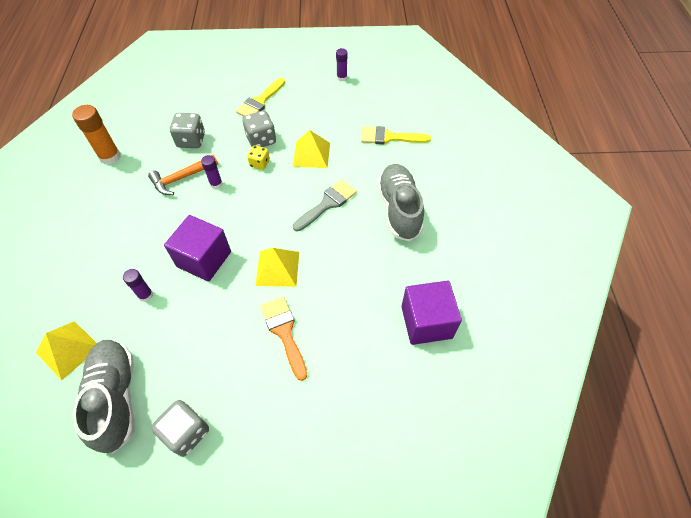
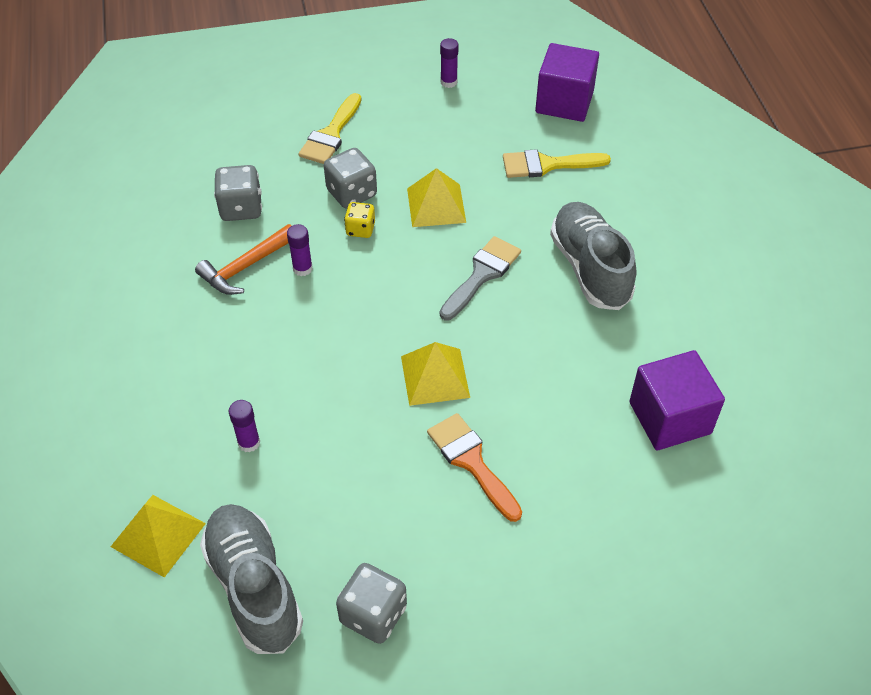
camera: 10 degrees left, 5 degrees down
(110, 157) = (119, 249): orange glue stick -> none
(204, 259) = (320, 379): purple cube -> purple cube (564, 102)

